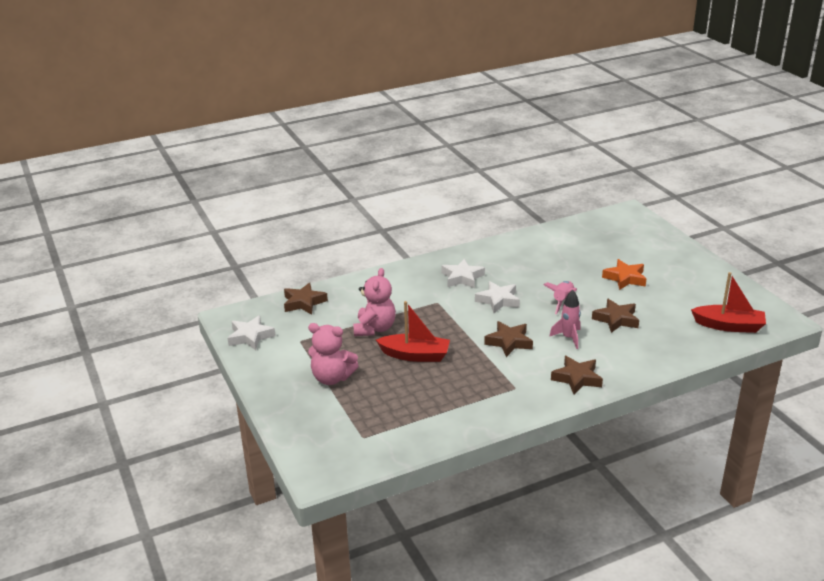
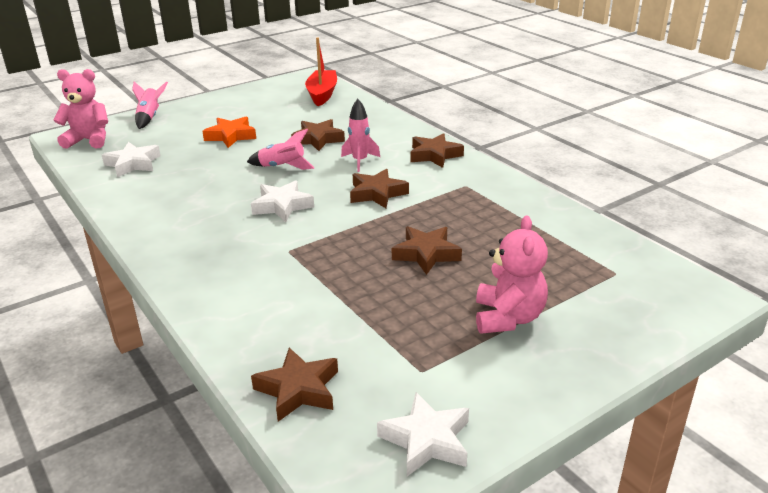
camera: 100 degrees left, 0 degrees up
(374, 328) = (368, 296): pink teddy bear -> pink teddy bear (89, 140)
(415, 355) = (426, 254): red boat -> brown star
(462, 277) = (220, 236): white star -> white star (133, 164)
(666, 241) = (149, 117): none -> pink rocket

